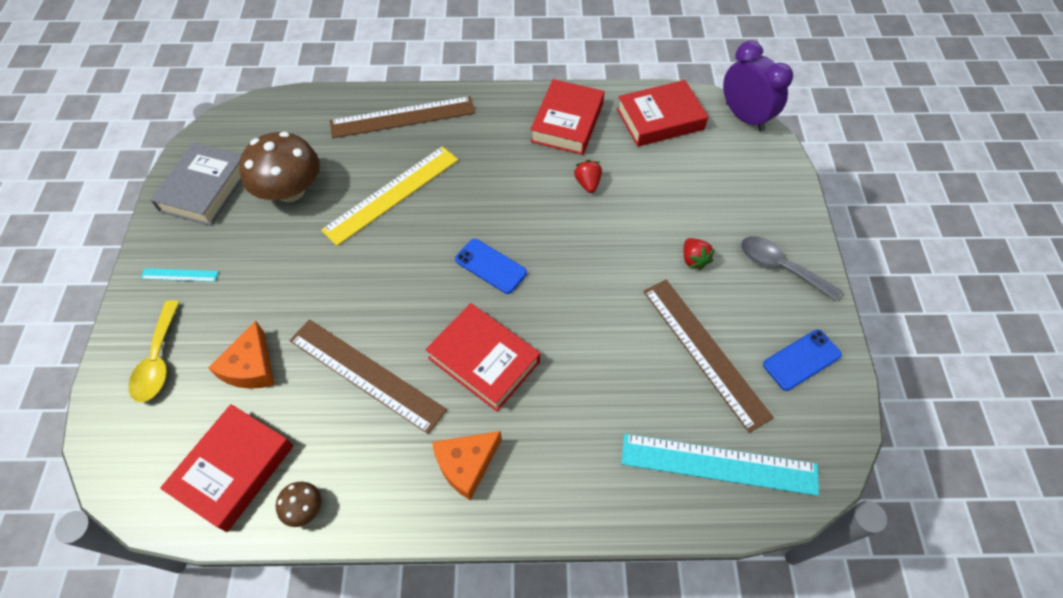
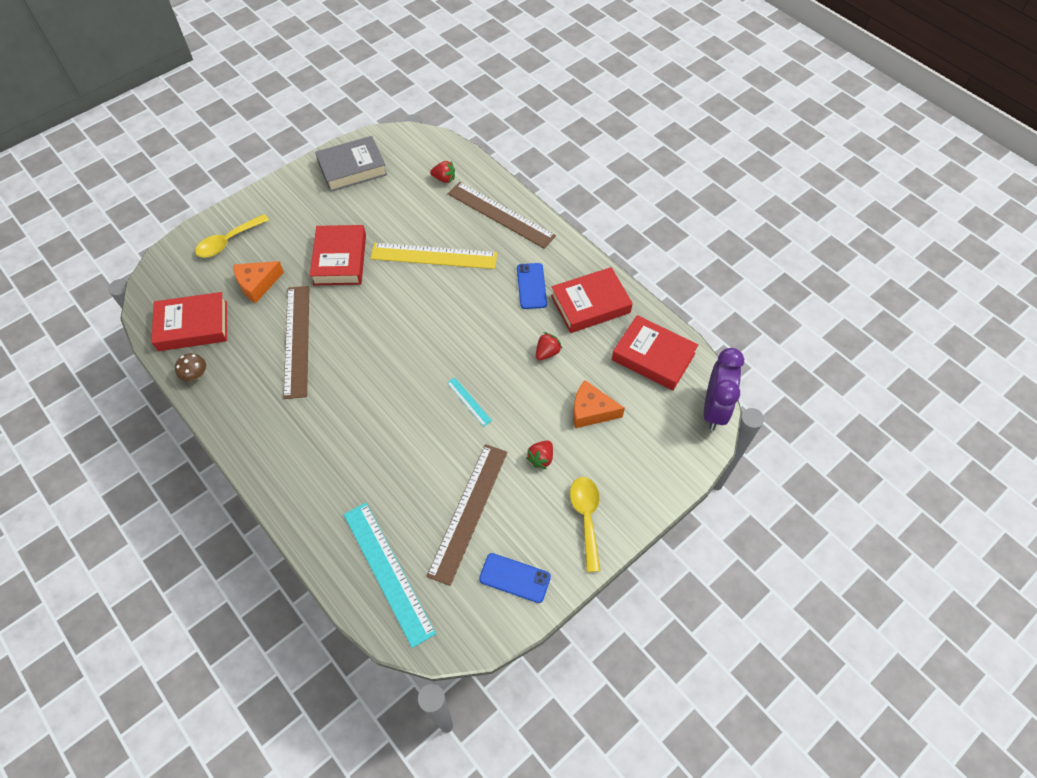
camera: 50 degrees right, 0 degrees up
(179, 275) = (286, 206): turquoise ruler -> turquoise ruler (469, 401)
(290, 191) = (388, 206): brown mushroom -> none
(311, 129) = (444, 179): none -> red strawberry
(466, 465) = (279, 432): orange cheese -> orange cheese (591, 411)
(484, 360) = (356, 391): red book -> red book (340, 259)
(491, 266) = (427, 346): blue phone -> blue phone (531, 286)
(780, 267) = (586, 518): grey spoon -> yellow spoon

